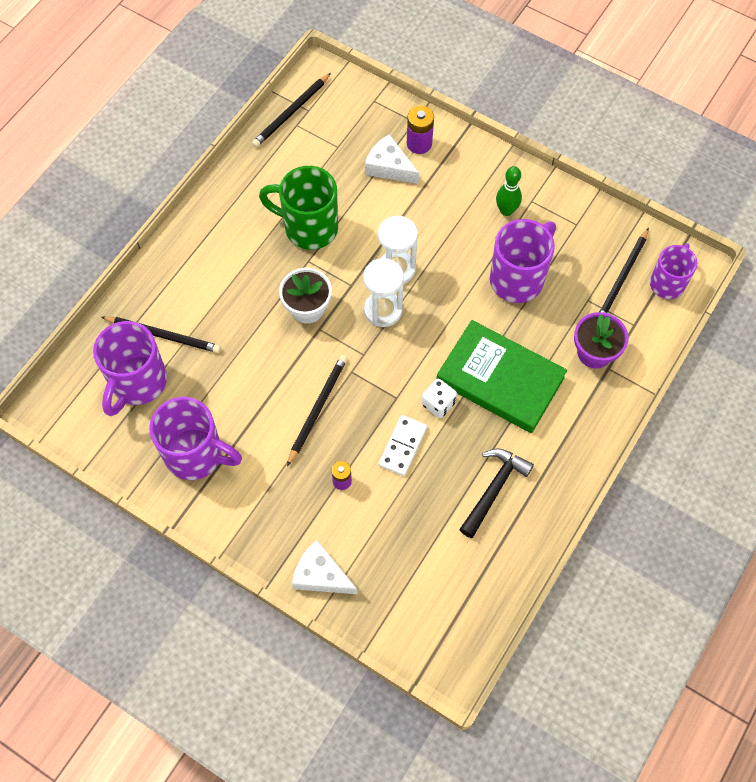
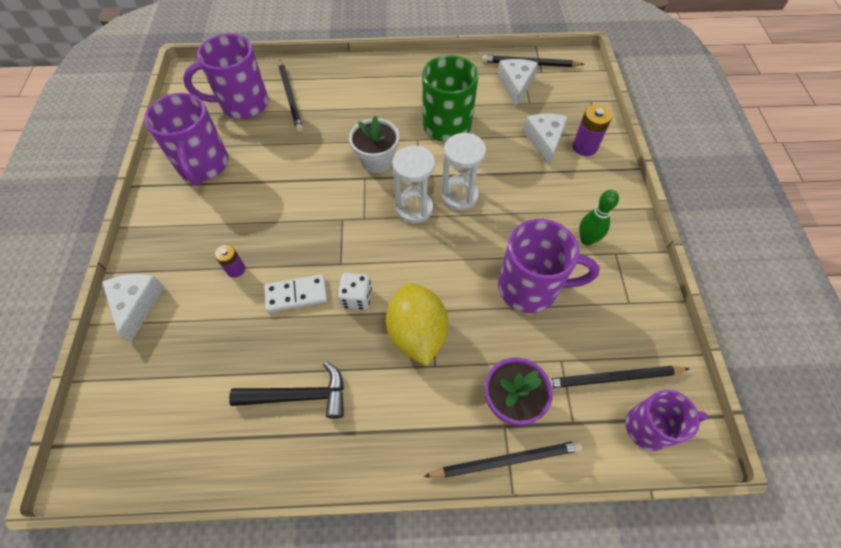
camera: 55 degrees right, 5 degrees down
(307, 142) = (516, 85): none -> white cheese
(317, 408) = (292, 216): black pencil -> black pencil (506, 460)
(500, 379) = (417, 333): green book -> yellow lemon

